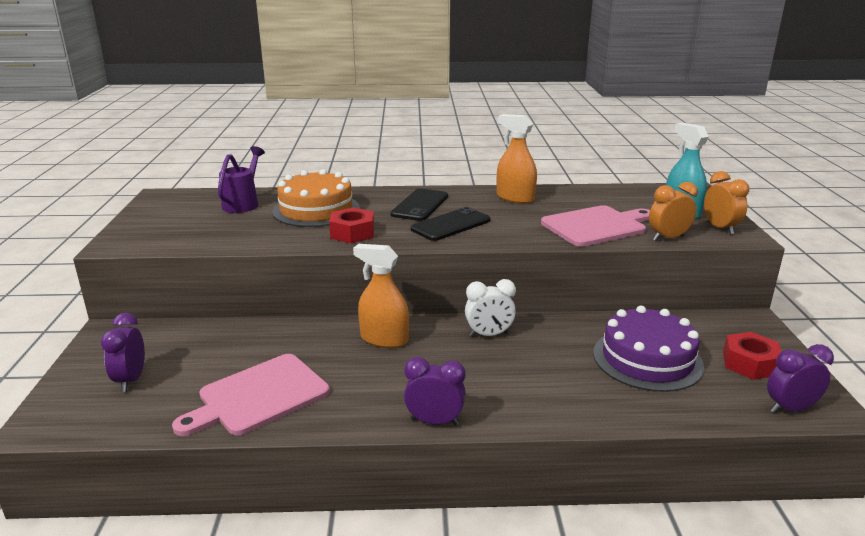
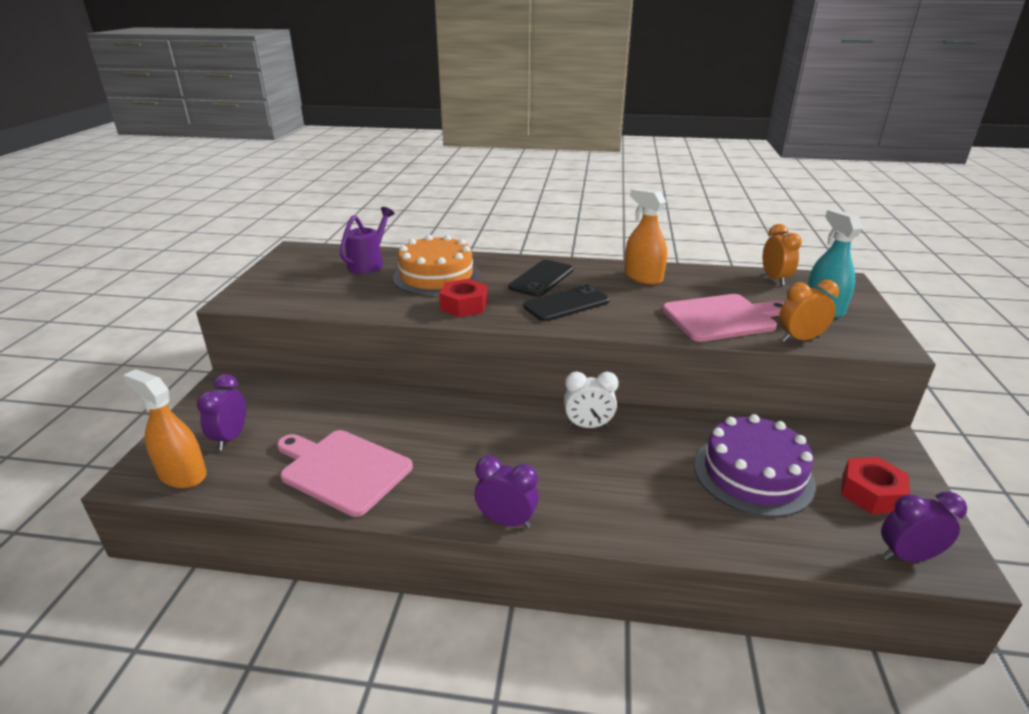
camera: 10 degrees right, 5 degrees up
(259, 396) = (342, 470): pink cutting board -> pink cutting board turned 60 degrees clockwise
(384, 339) = (480, 419): orange spray bottle -> orange spray bottle (182, 474)
(720, 228) = (864, 332): orange clock -> orange clock (775, 279)

